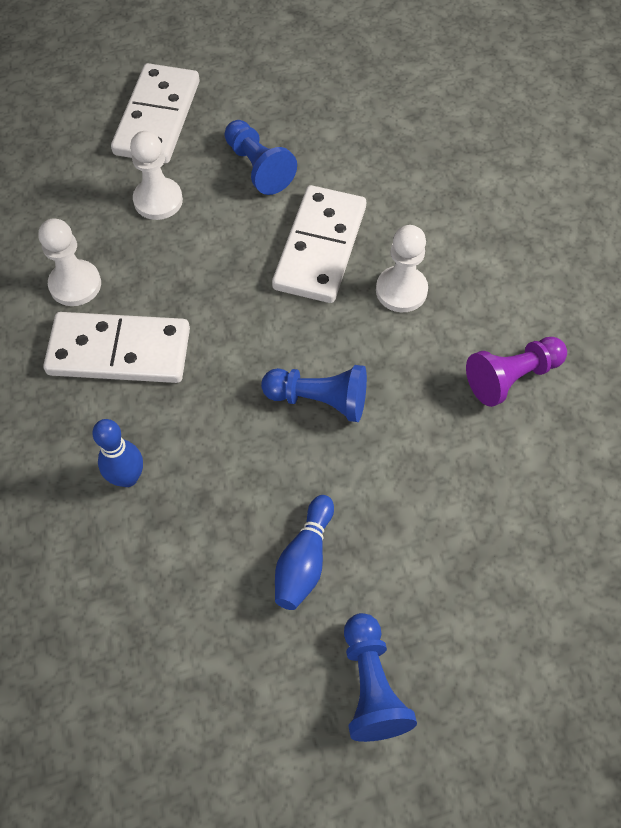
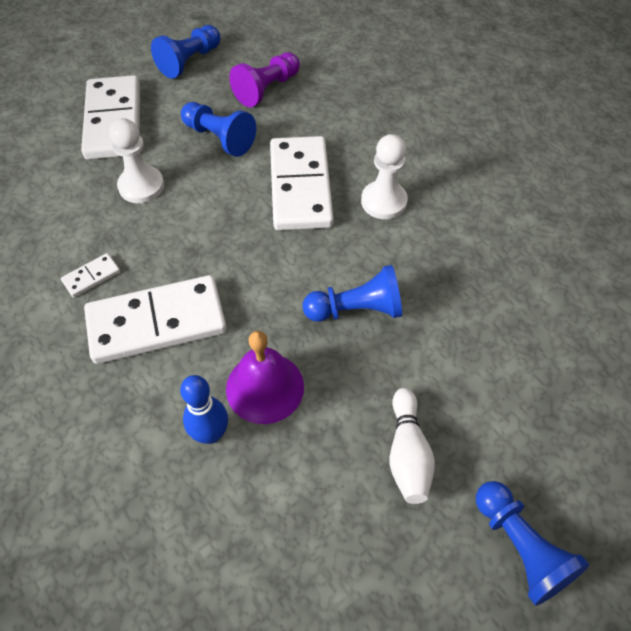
camera: 20 degrees left, 5 degrees down
(75, 284) = (91, 276): white pawn -> white domino
(195, 449) = (265, 387): none -> purple bell
(262, 66) = (189, 61): none -> blue pawn
(304, 560) = (407, 453): blue bowling pin -> white bowling pin
(511, 377) = (505, 243): purple pawn -> purple pawn (267, 89)

